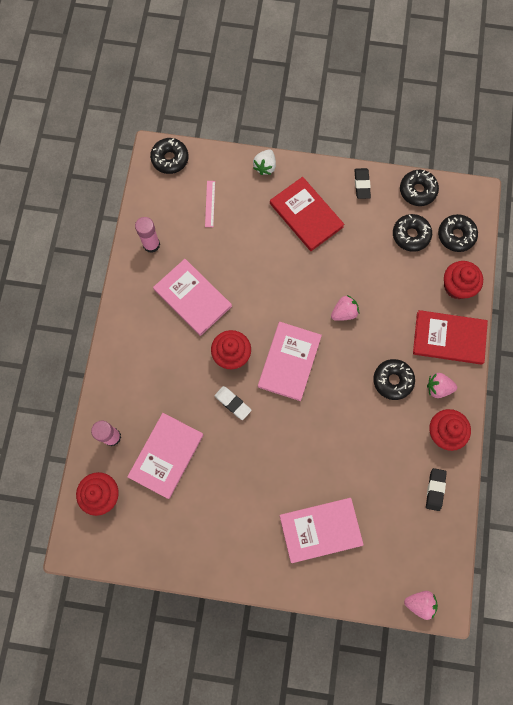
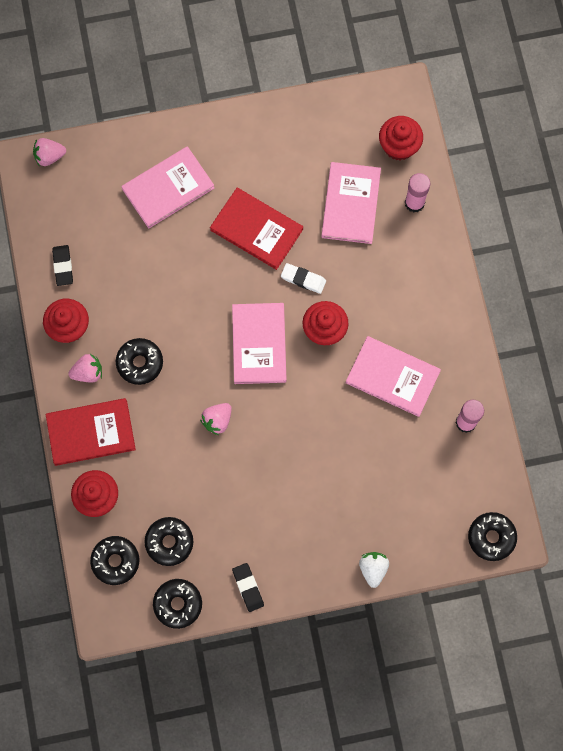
camera: 160 degrees right, 0 degrees up
(210, 204) = (419, 497): pink ruler -> none
(306, 215) = (301, 523): red book -> red book (256, 229)

